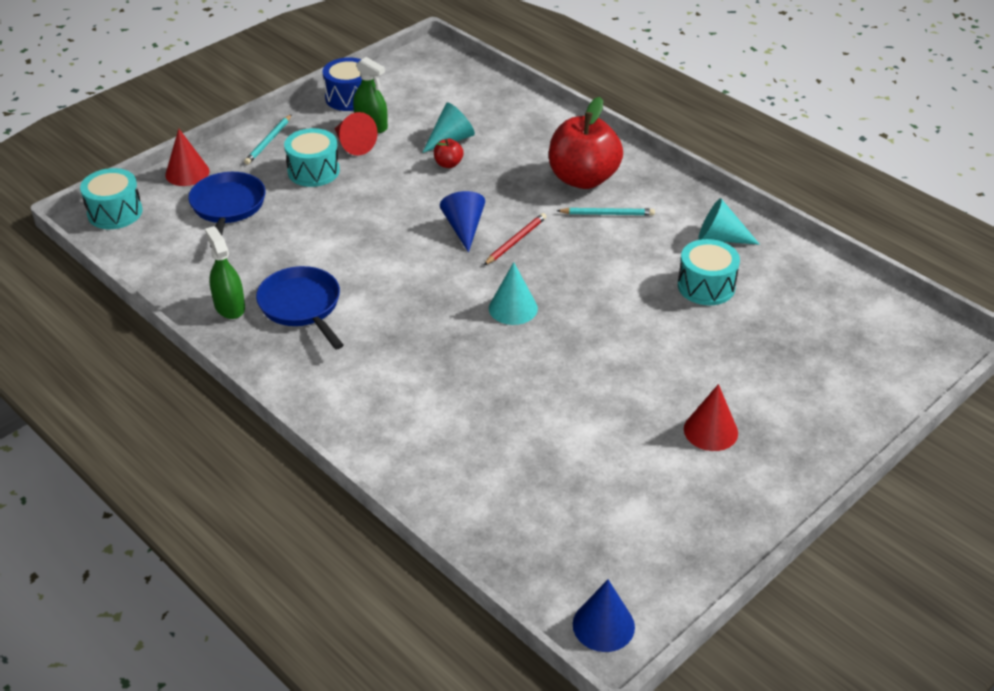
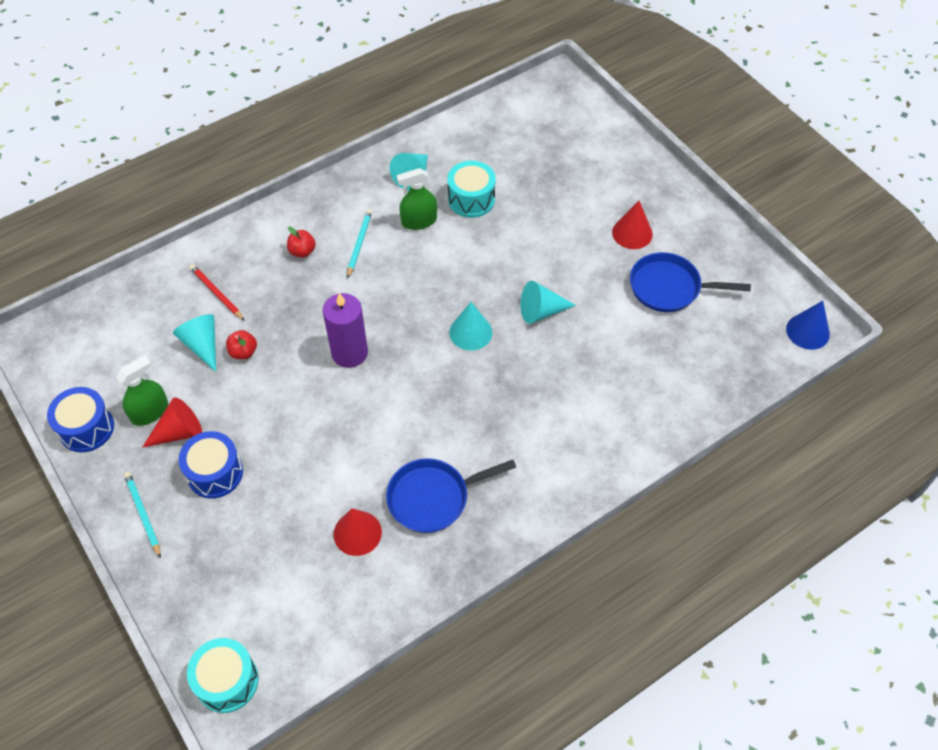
camera: 80 degrees left, 15 degrees up
(187, 173) = (174, 601): red cone -> red cone (357, 533)
(227, 207) = (254, 560): blue pan -> blue pan (669, 287)
(229, 306) = (419, 562): green spray bottle -> green spray bottle (419, 221)
(268, 141) = (143, 514): turquoise pencil -> turquoise pencil turned 150 degrees counterclockwise
(313, 171) = (215, 473): turquoise drum -> blue drum
(464, 228) = (349, 353): blue cone -> purple candle
(515, 241) = (379, 316): red pencil -> red pencil (216, 293)
(558, 360) = (541, 311): none -> turquoise cone
(583, 179) = (302, 251): red apple -> red apple, size x0.41

